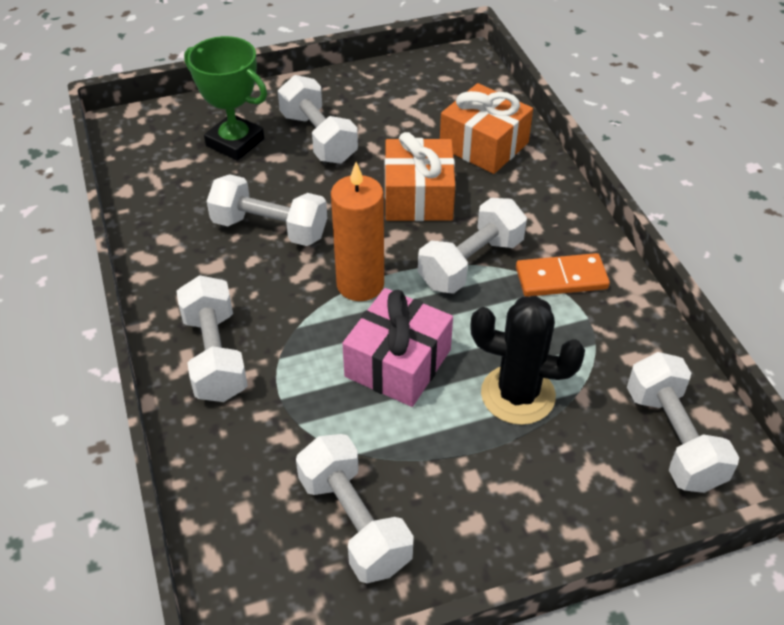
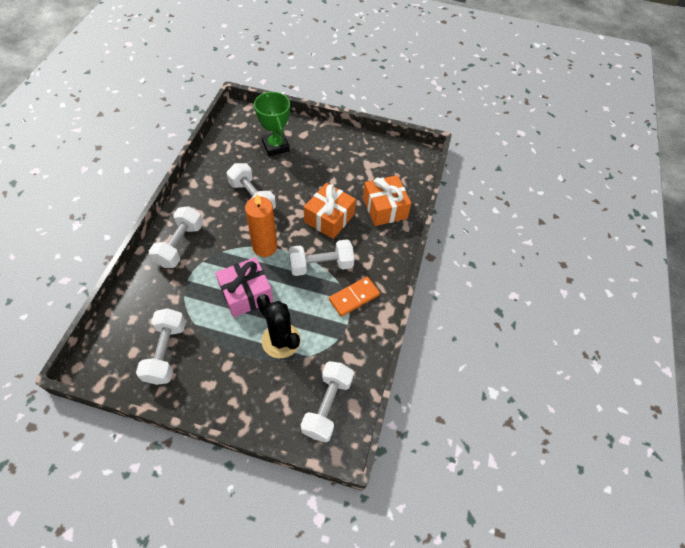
camera: 30 degrees right, 10 degrees up
(318, 138) = (313, 163): white dumbbell -> none
(561, 278) = (354, 297): orange domino -> orange domino turned 60 degrees counterclockwise

